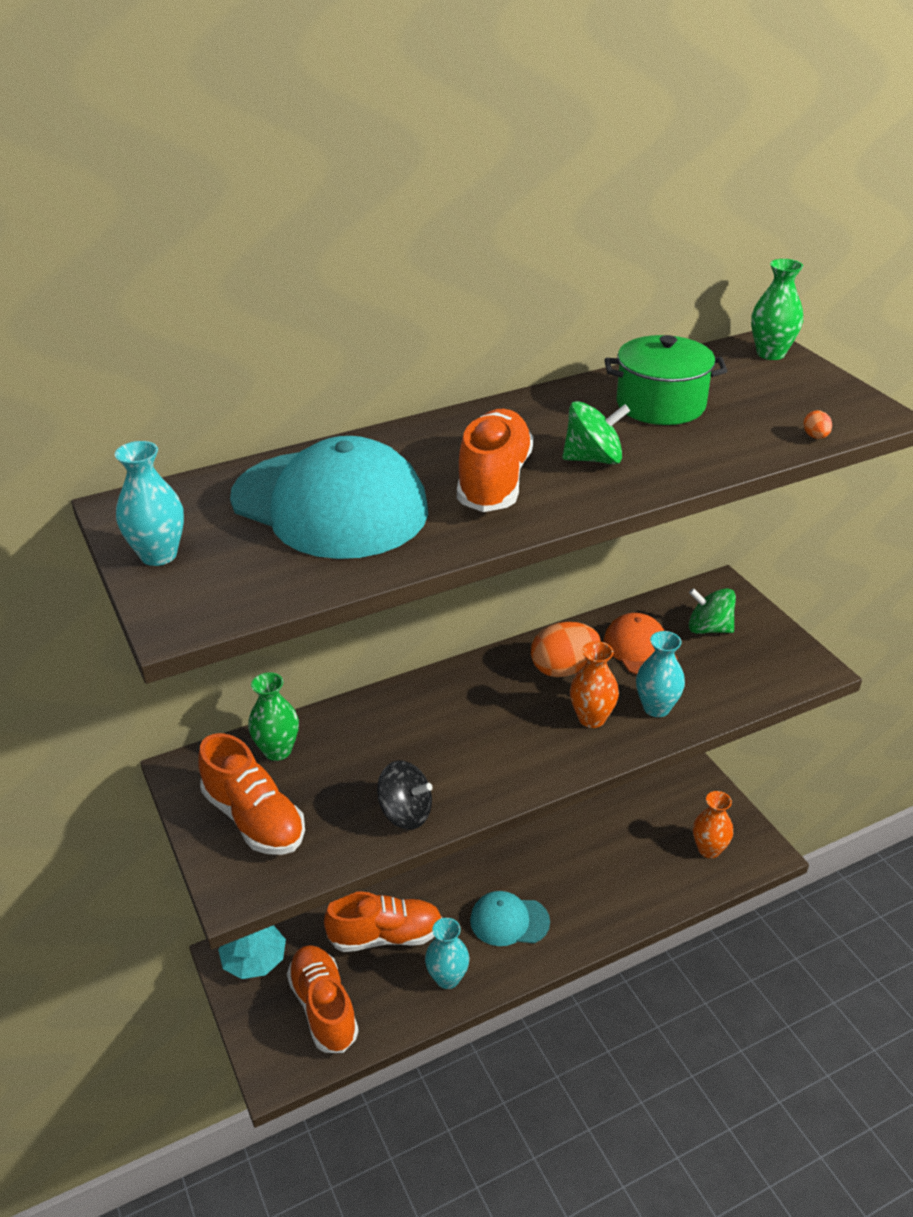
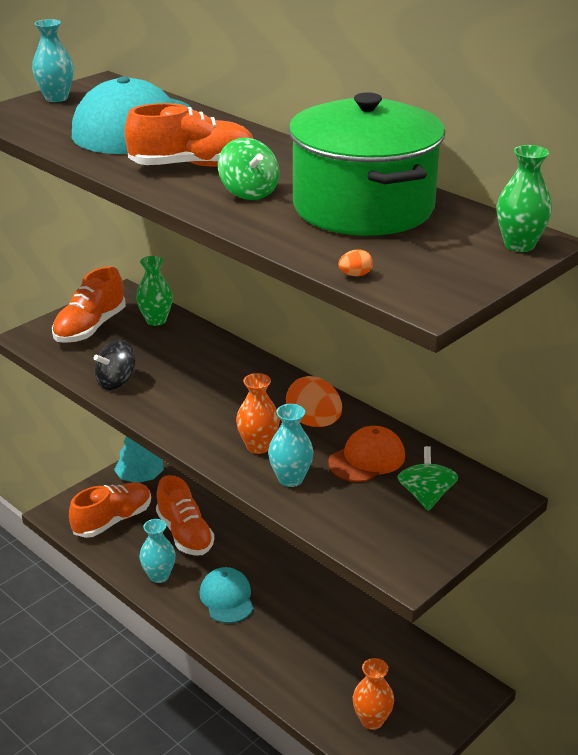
camera: 70 degrees right, 5 degrees down
(405, 813) = (116, 382): black spinning top -> black spinning top turned 45 degrees clockwise
(660, 405) = (363, 207): green pot -> green pot, size x1.69

